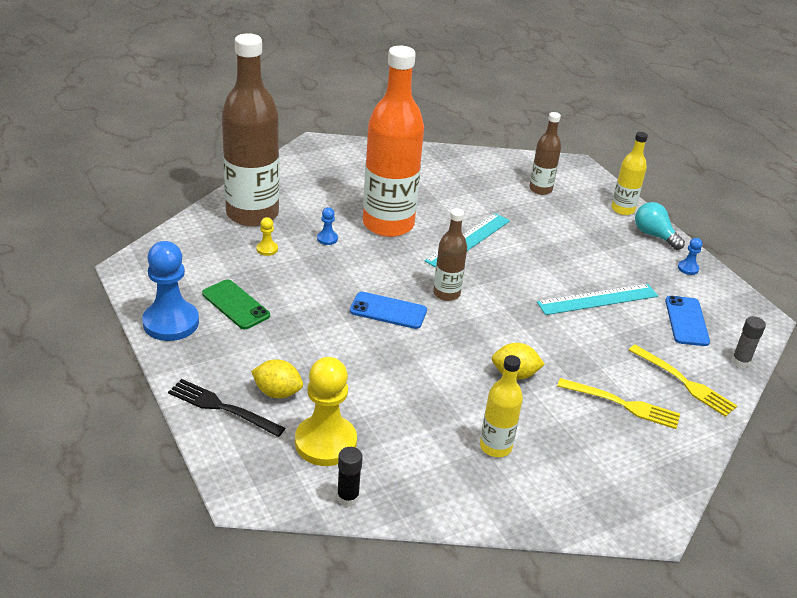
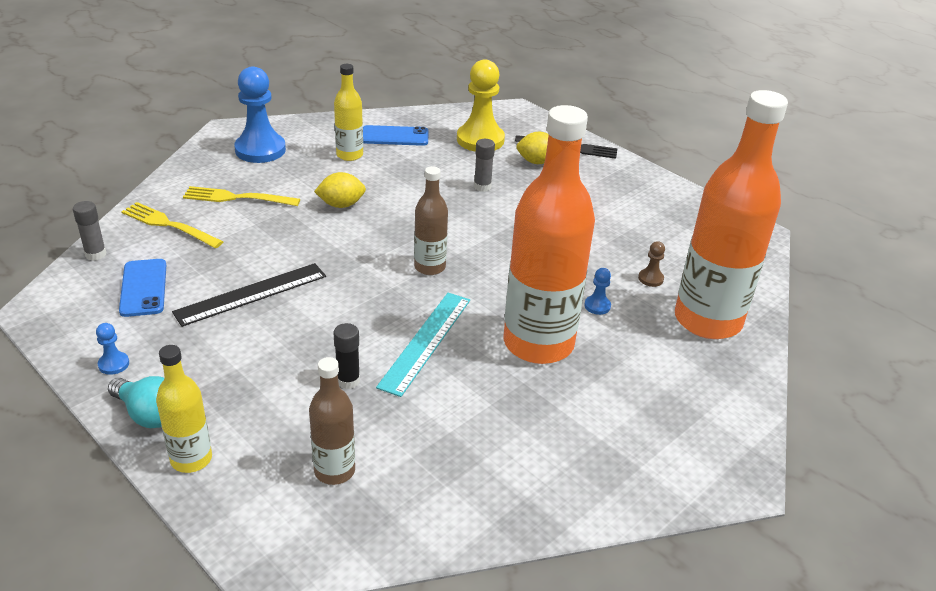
camera: 165 degrees right, 0 degrees up
(171, 323) = (667, 194): blue pawn -> blue pawn (260, 150)
(235, 305) = (628, 218): green phone -> none
(252, 214) = (707, 320): brown bottle -> orange bottle
(267, 249) = (650, 279): yellow pawn -> brown pawn
(348, 497) = (448, 117): black glue stick -> black glue stick (348, 381)
(359, 369) = (482, 187): none -> grey glue stick
(388, 311) = (483, 238): blue phone -> blue phone (395, 136)
(597, 299) = (251, 294): turquoise ruler -> black ruler

